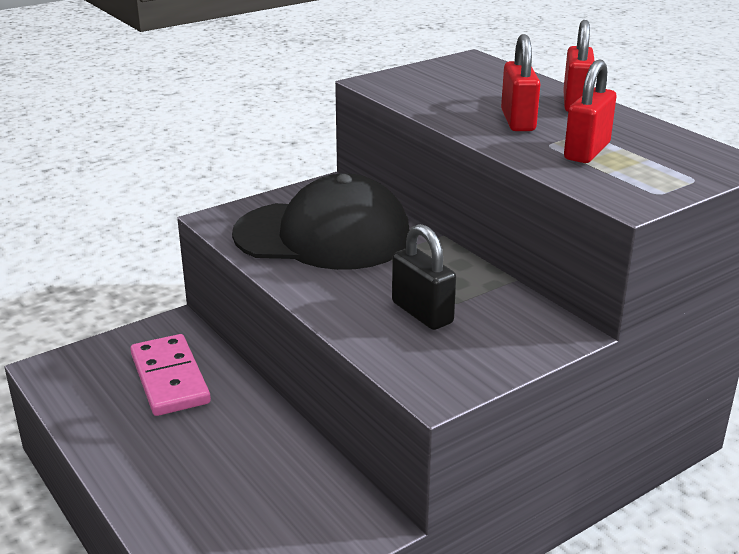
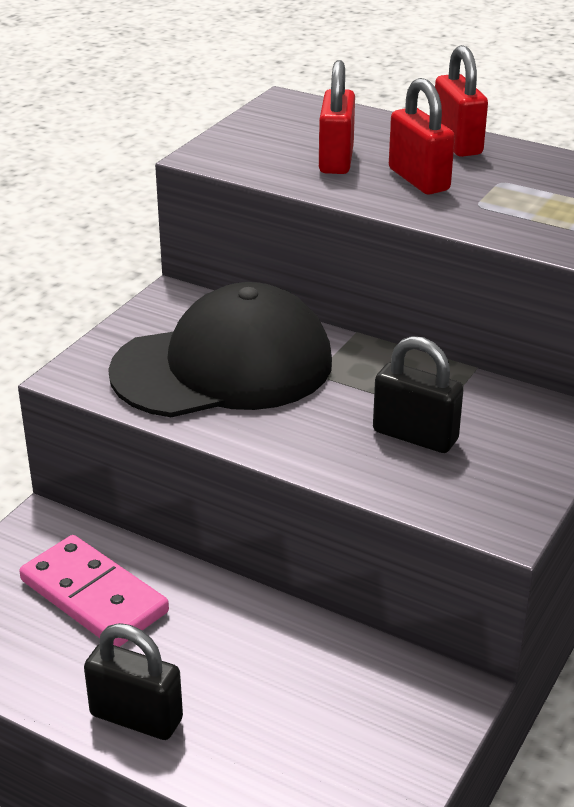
camera: 25 degrees left, 5 degrees up
(132, 464) = (136, 717): none -> black padlock
(587, 151) = (525, 205): red padlock -> red padlock (336, 160)

